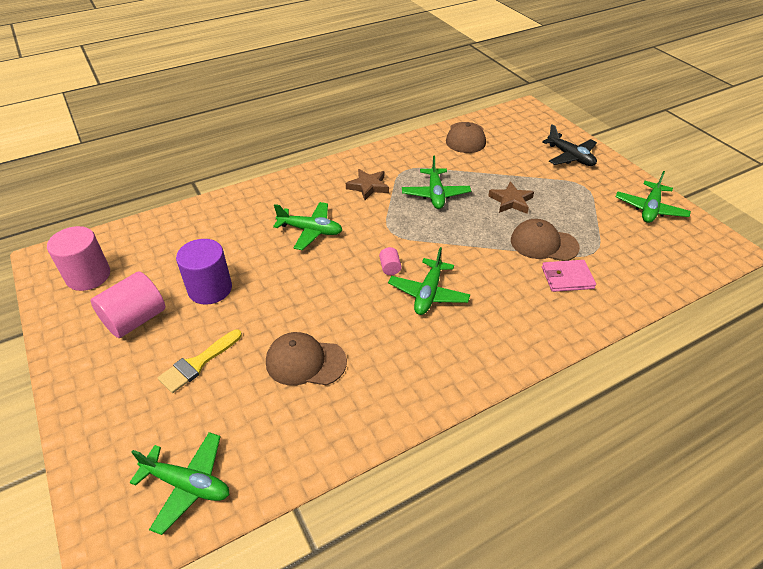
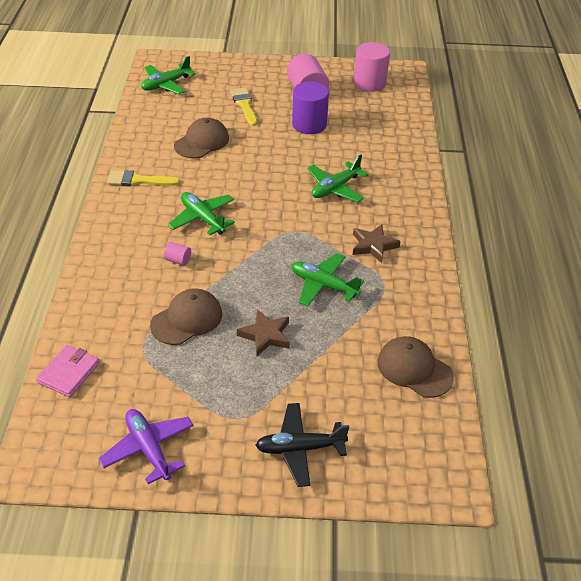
camera: 120 degrees right, 0 degrees up
(390, 268) = (250, 211): pink cylinder -> pink cylinder (178, 260)
(419, 377) = (138, 180): none -> yellow brush
(567, 278) = (135, 307): pink wallet -> pink wallet (69, 373)
(650, 209) = (148, 449): green plane -> purple plane

